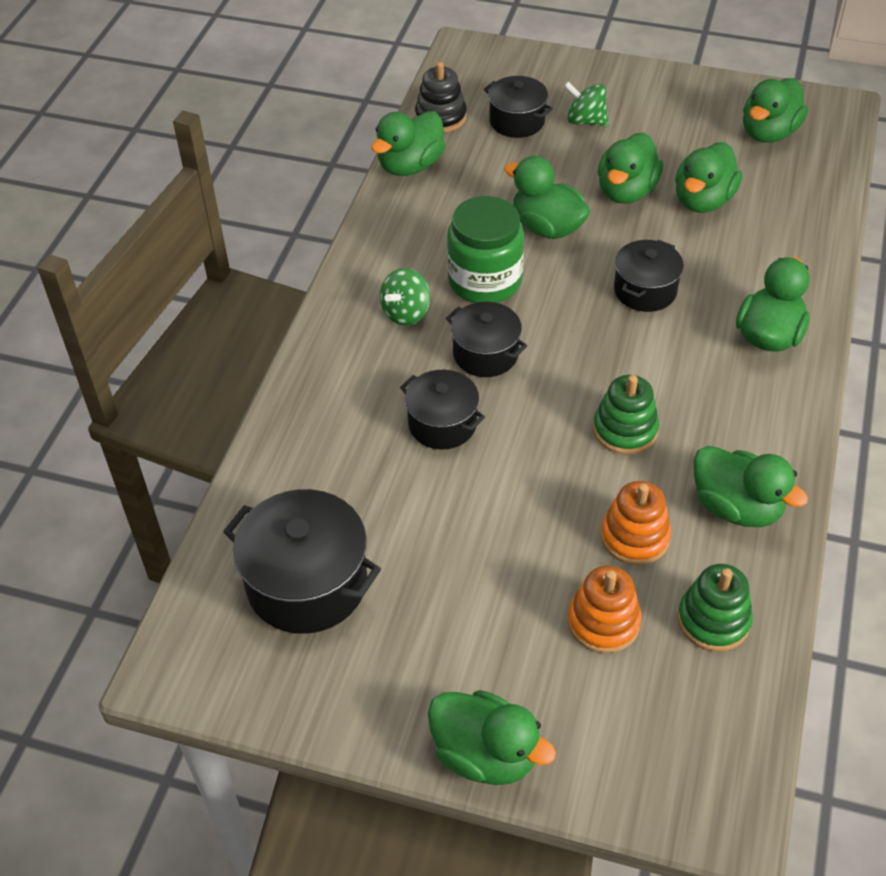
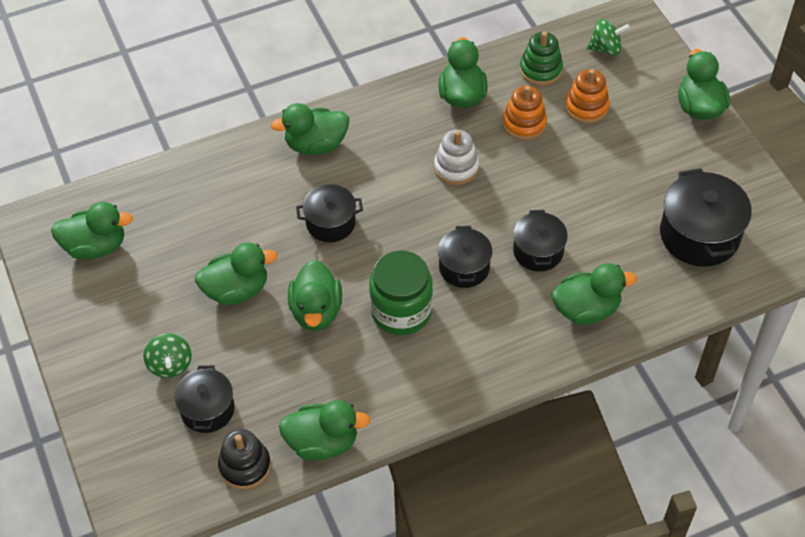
camera: 130 degrees left, 5 degrees up
(406, 313) = (471, 333): green spinning top -> green spinning top (605, 48)
(625, 430) = (456, 167): green stacking toy -> white stacking toy
(703, 201) = (210, 242): green duck -> green duck (586, 309)

